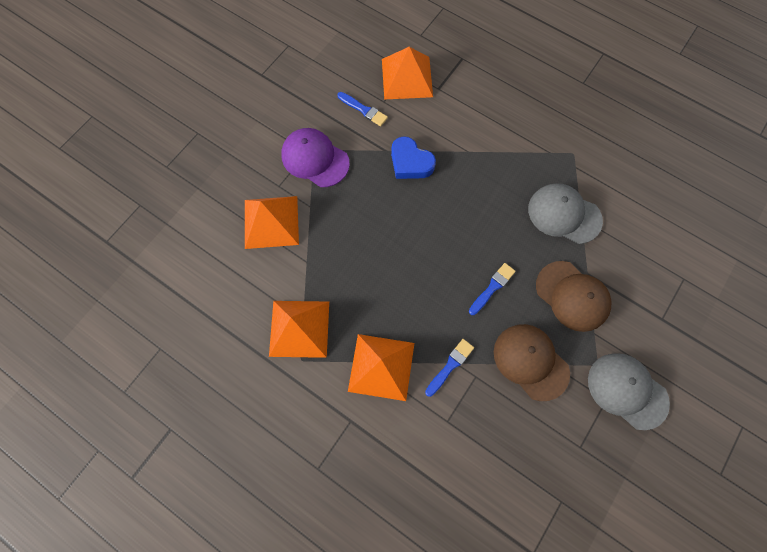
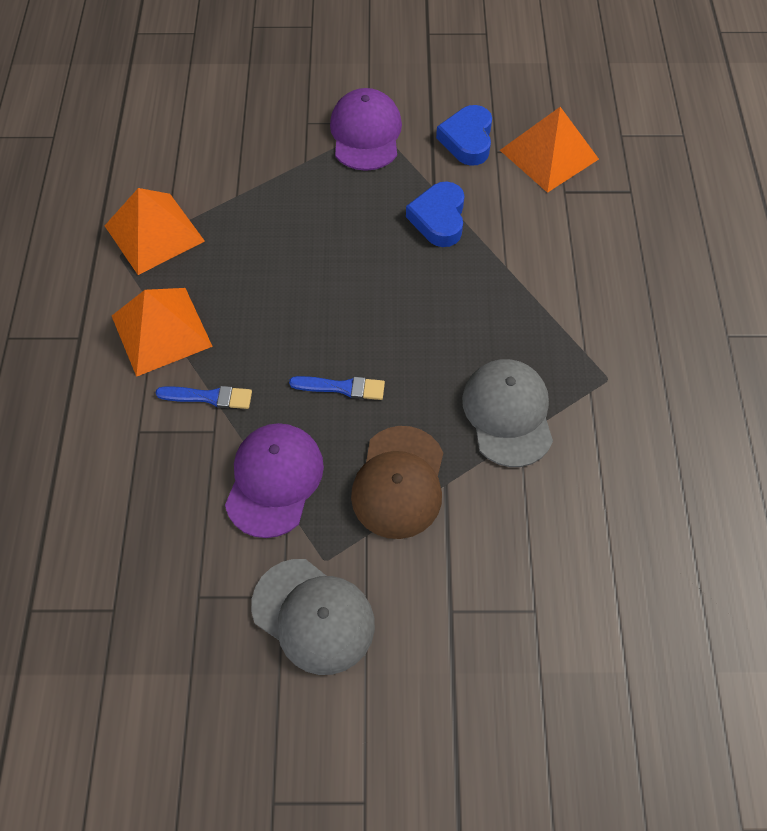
camera: 55 degrees right, 10 degrees down
(271, 222) = (259, 141): orange pyramid -> none
(364, 110) = (467, 140): blue brush -> blue heart
(530, 361) = (274, 480): brown cap -> purple cap
(627, 390) = (313, 616): grey cap -> grey cap turned 120 degrees clockwise

